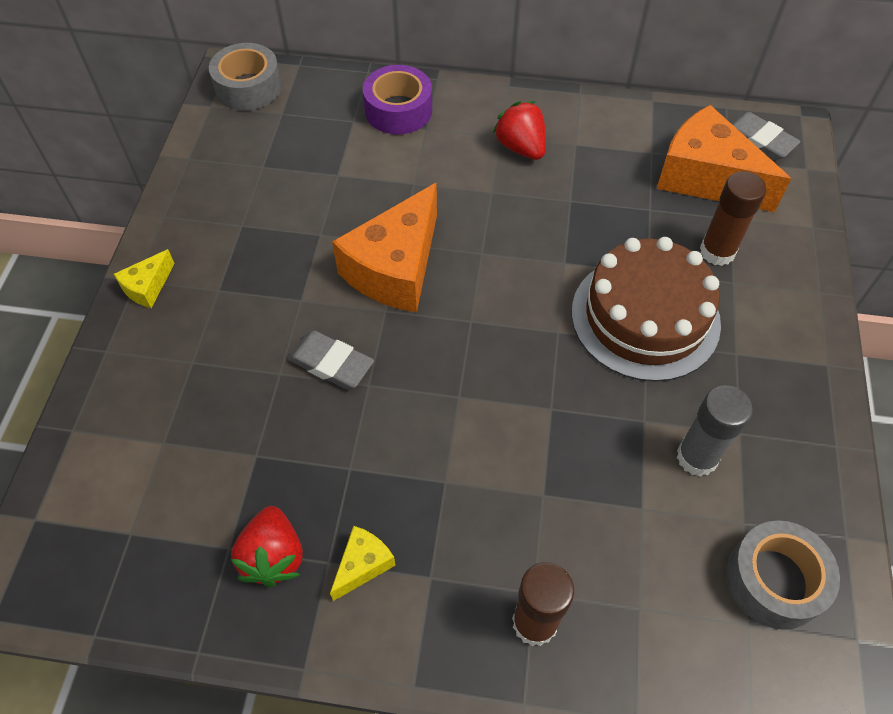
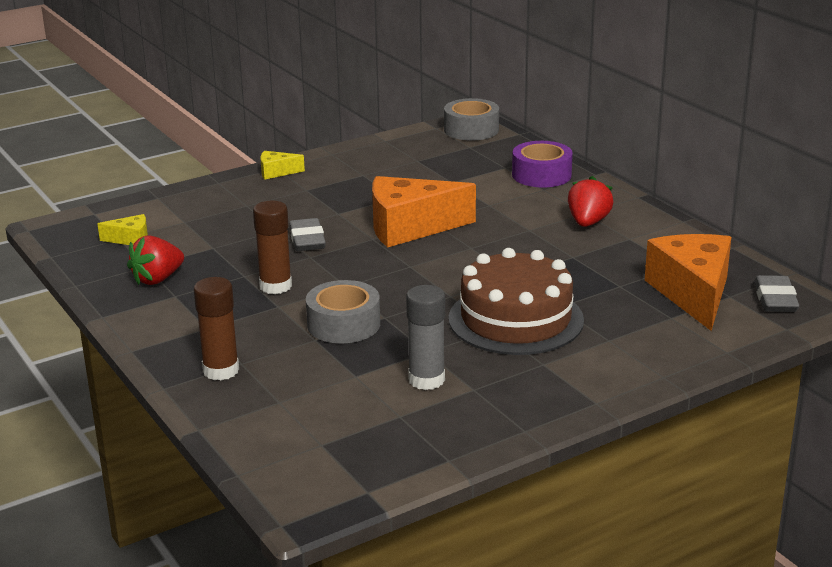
camera: 50 degrees right, 30 degrees down
(363, 565) = (187, 305): yellow cheese -> yellow cheese (130, 239)
(717, 251) = (626, 323): brown glue stick -> brown glue stick (275, 286)
(774, 580) = (369, 442): grey tape -> grey tape (343, 324)

